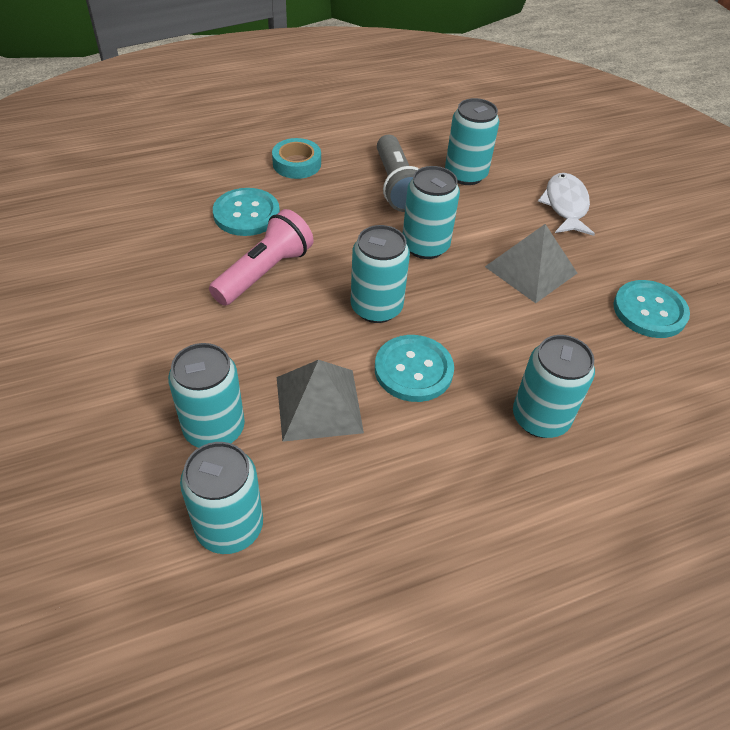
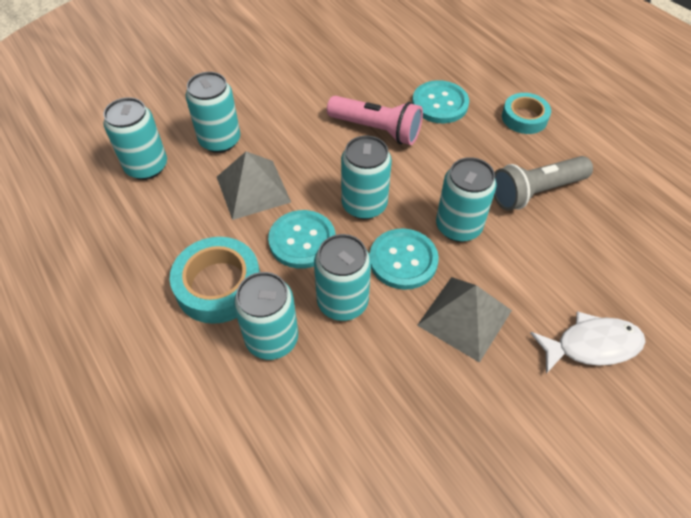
camera: 80 degrees right, 5 degrees up
(462, 459) = (218, 285): none -> turquoise tape
(465, 174) = (590, 244): turquoise can -> turquoise can (342, 302)
(649, 311) = (448, 440): turquoise button -> turquoise button (403, 260)

